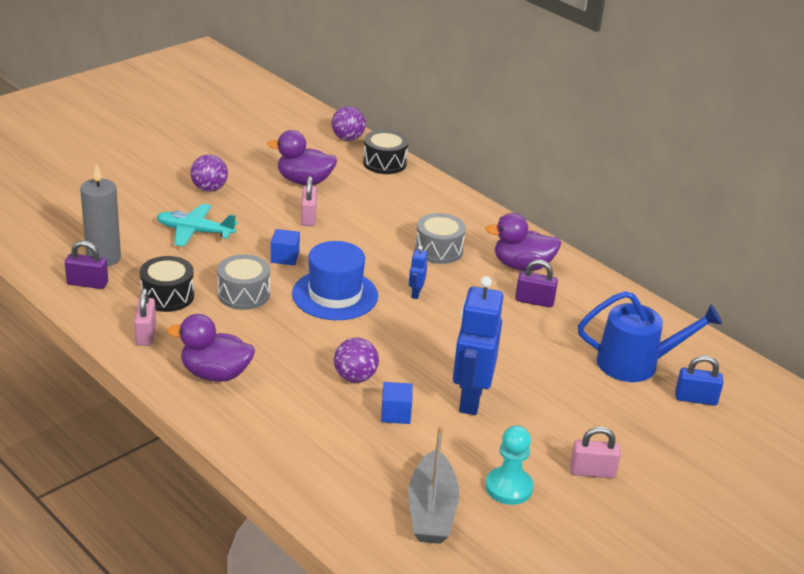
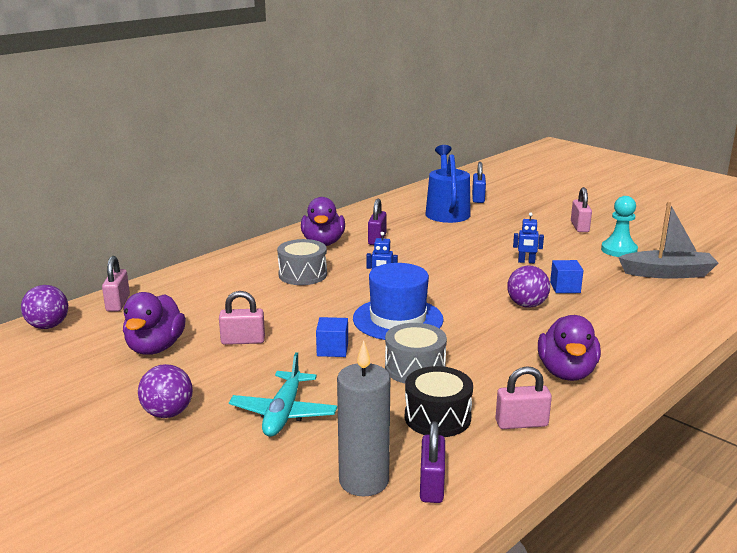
camera: 90 degrees left, 10 degrees down
(384, 163) = (118, 303): black drum -> pink padlock
(470, 399) = (526, 262): blue robot -> blue robot, size x0.43

